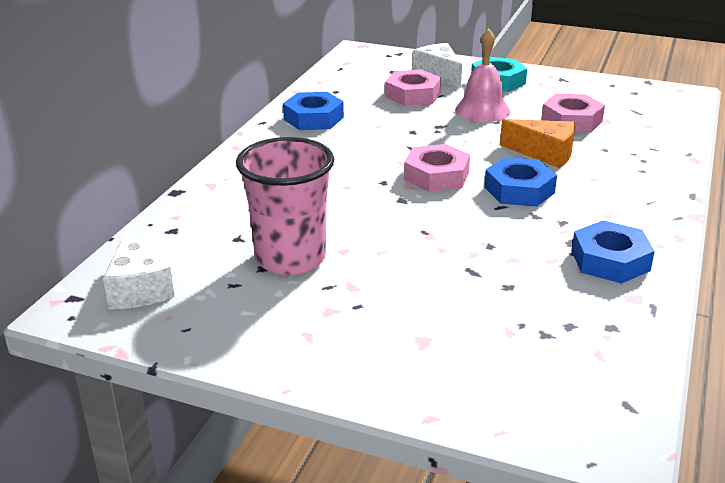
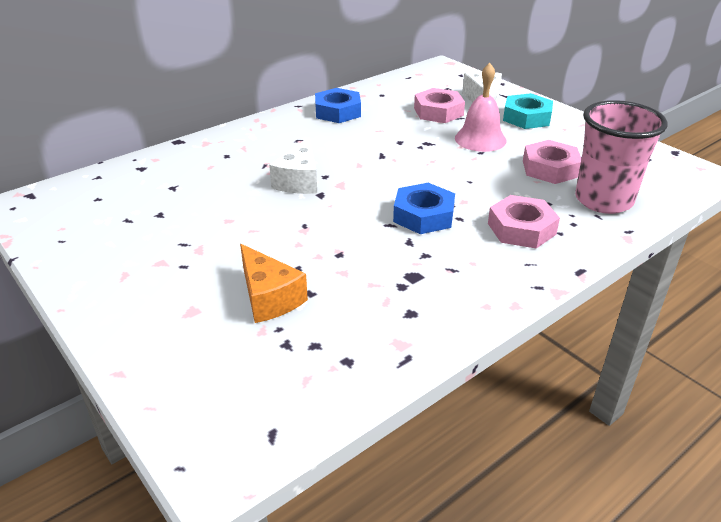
camera: 30 degrees right, 5 degrees up
(138, 288) = (71, 201): white cheese -> white cheese (299, 180)
(290, 258) = (186, 213): pink cup -> pink cup (603, 200)
(436, 176) = (371, 183): pink nut -> pink nut (521, 229)
(544, 153) = (487, 191): orange cheese -> orange cheese (269, 297)
(610, 260) = (422, 303): blue nut -> none

